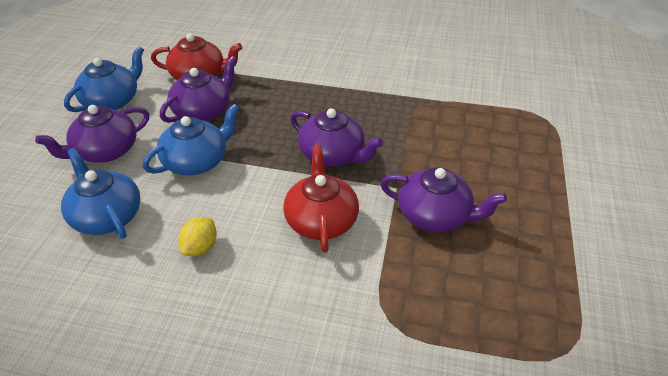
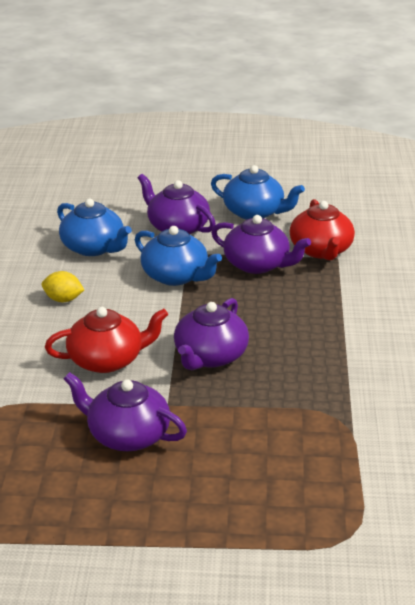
camera: 80 degrees right, 10 degrees down
(106, 216) = (94, 247): blue teapot -> blue teapot turned 90 degrees clockwise
(435, 216) = (127, 435): purple teapot -> purple teapot turned 105 degrees clockwise

